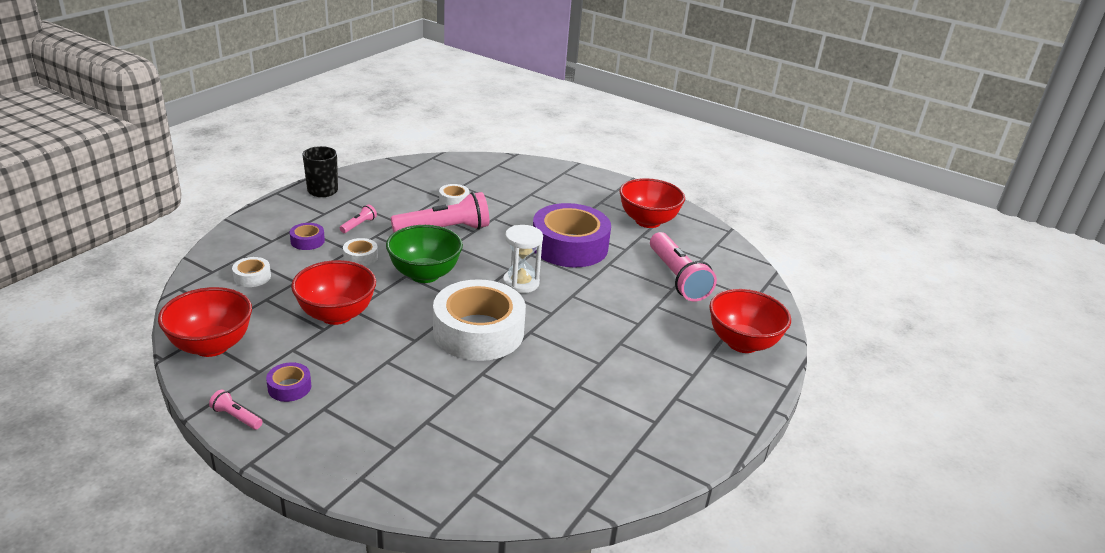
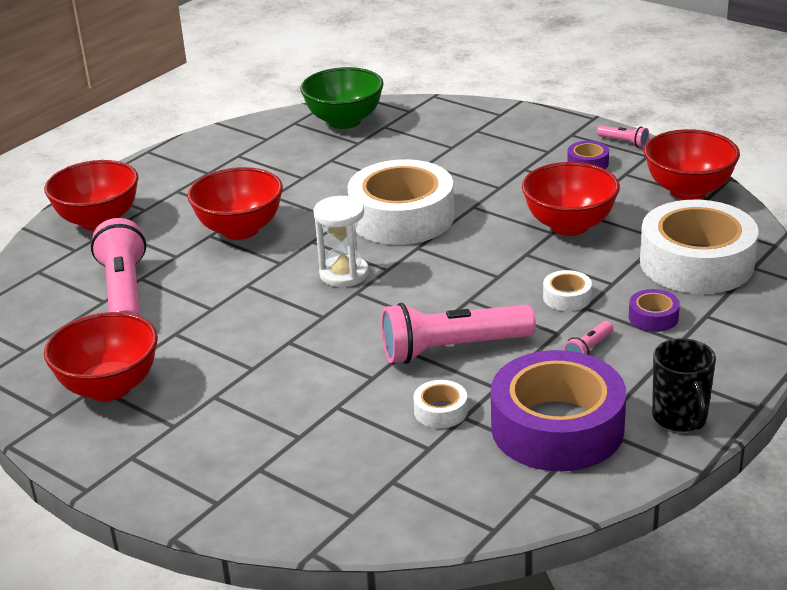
camera: 170 degrees left, 0 degrees up
(252, 277) = (696, 262): white tape -> white tape, size x2.41
(424, 274) = (473, 278): green bowl -> green bowl (344, 121)
(569, 246) = (260, 332): purple tape -> purple tape (557, 427)
(615, 327) = (240, 230): none -> red bowl

